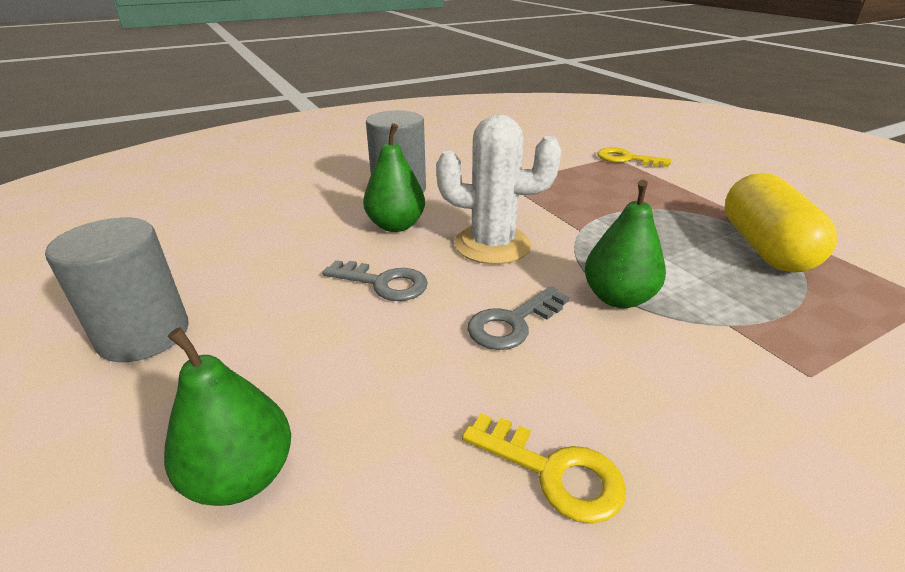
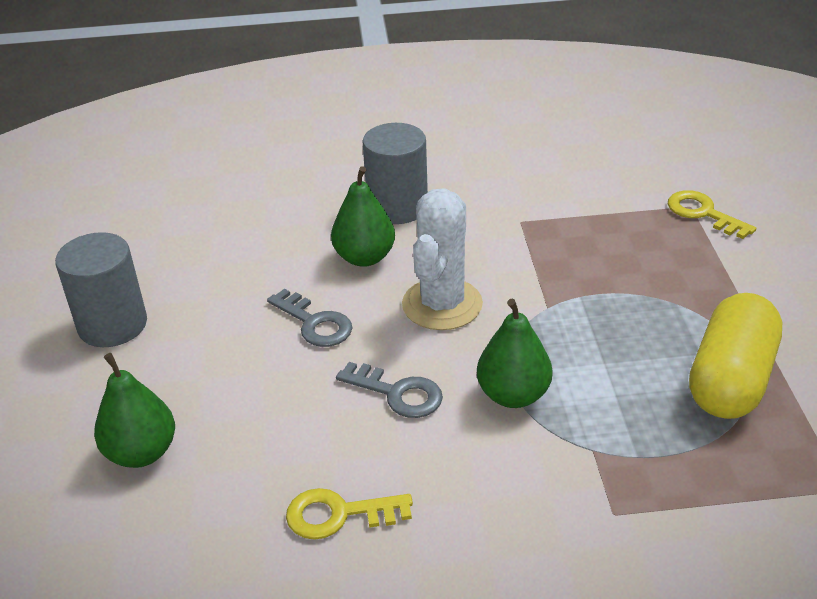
camera: 25 degrees right, 5 degrees up
(492, 245) = (442, 304): white cactus -> white cactus turned 75 degrees clockwise
(512, 323) = (397, 393): grey key -> grey key turned 135 degrees counterclockwise
(553, 472) = (339, 514): yellow key -> yellow key turned 120 degrees clockwise

